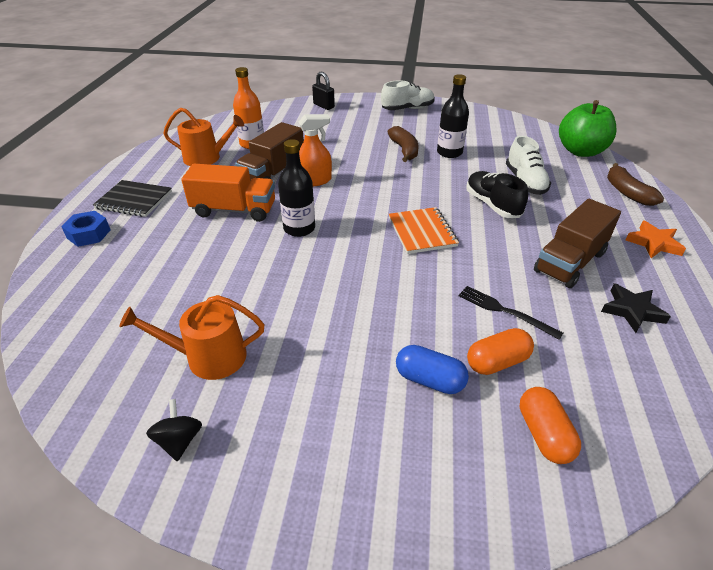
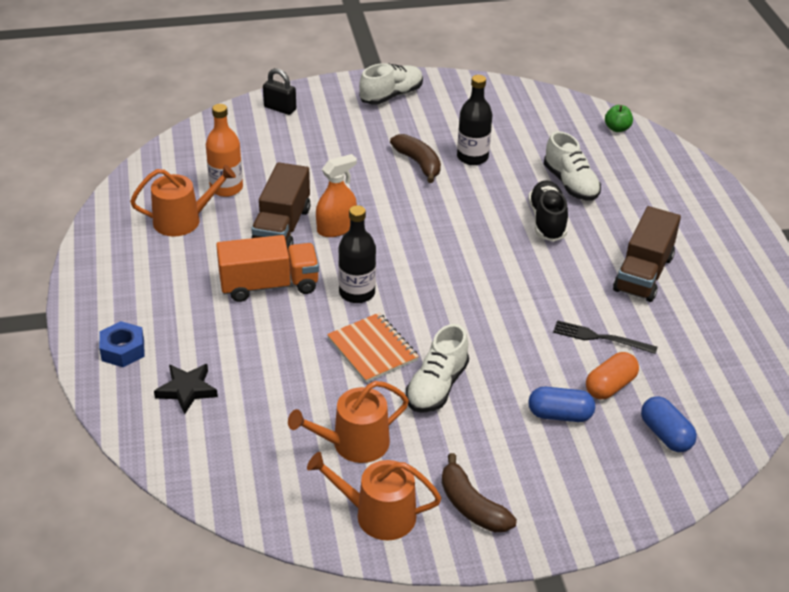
camera: 20 degrees left, 0 degrees up
(134, 200) = (139, 297): black notebook -> none
(179, 441) = (377, 514): black spinning top -> orange watering can
(320, 321) = (437, 386): none -> white shoe
(422, 232) = (488, 270): orange notebook -> orange notebook (372, 349)
(492, 205) = (547, 221): black shoe -> black shoe turned 45 degrees clockwise
(544, 434) = (665, 434): orange capsule -> blue capsule
(580, 151) = (617, 128): green apple -> green apple, size x0.45
(627, 192) = (678, 177): brown banana -> brown banana (471, 506)
(632, 311) = (709, 312): black star -> black star (187, 390)
(653, 243) = (715, 235): orange star -> none

